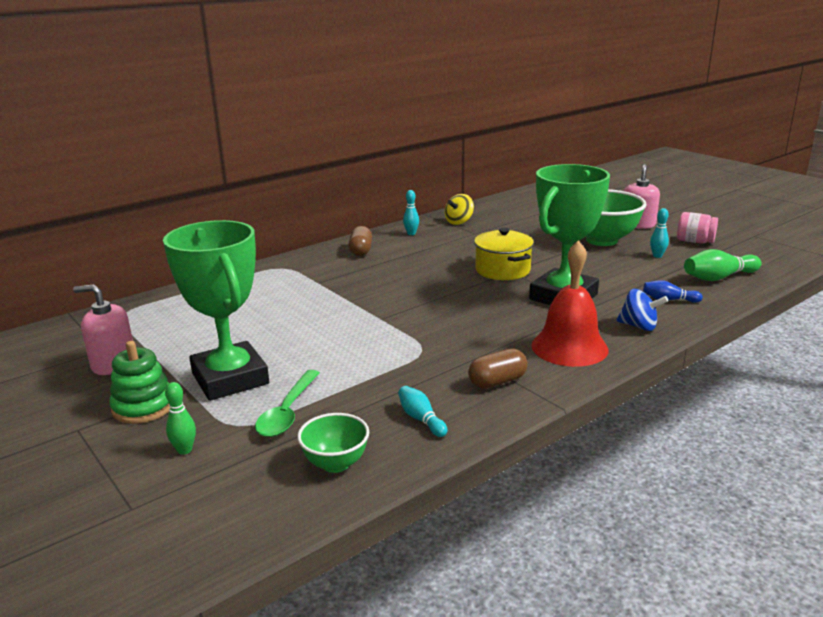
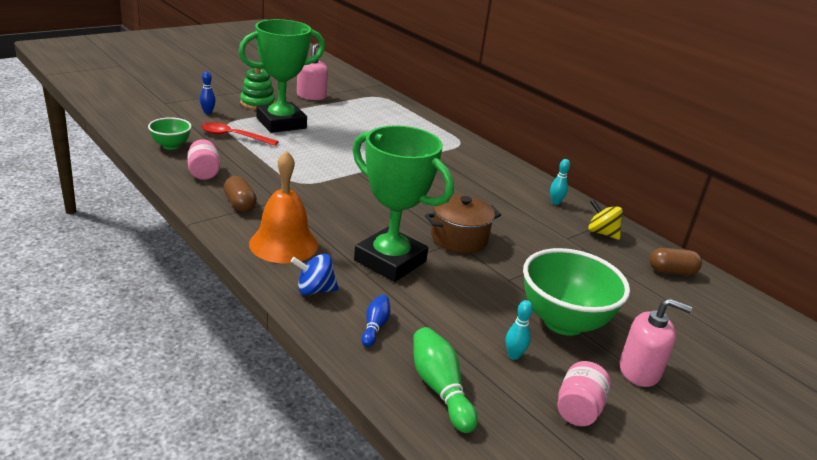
camera: 85 degrees right, 5 degrees up
(184, 450) = (208, 112): green bowling pin -> blue bowling pin
(288, 412) = (233, 136): green spoon -> red spoon
(361, 251) = (503, 175): brown capsule -> brown capsule (671, 271)
(421, 419) = (204, 172): turquoise bowling pin -> pink jar
(502, 270) = (459, 238): yellow pot -> brown pot
(569, 347) = (284, 244): red bell -> orange bell
(639, 326) = (314, 290): blue spinning top -> blue spinning top turned 60 degrees clockwise

